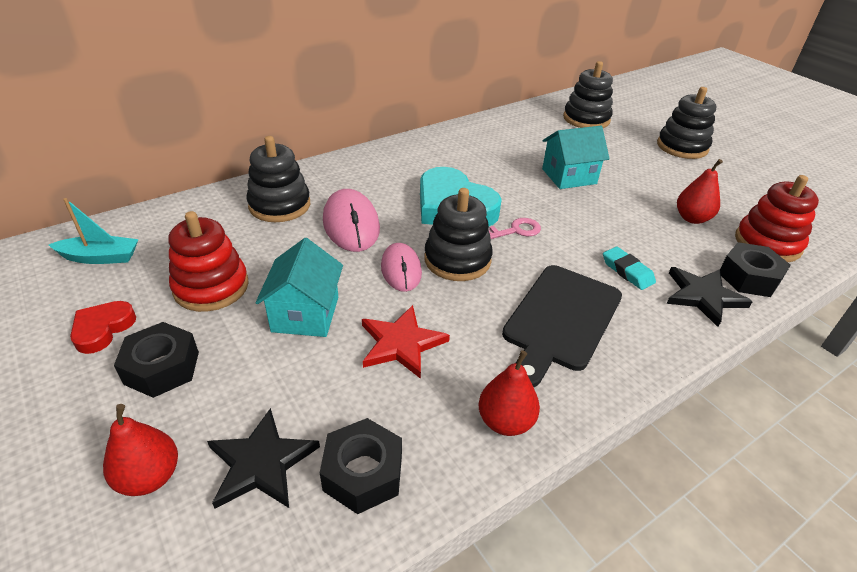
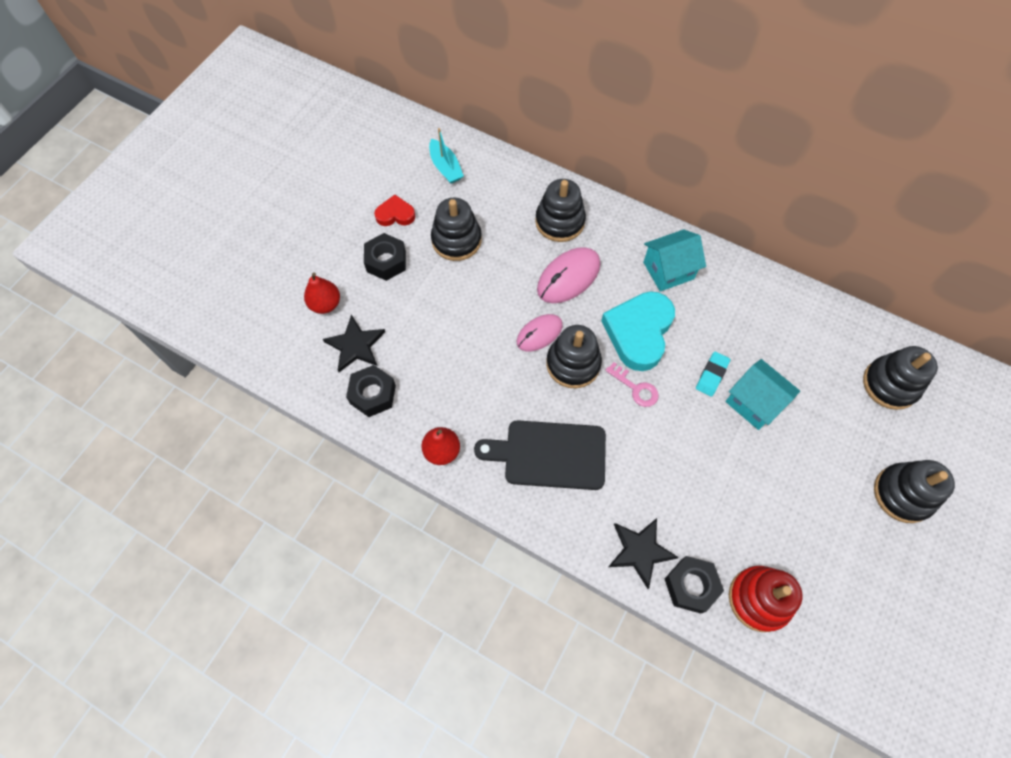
camera: 65 degrees right, 25 degrees up
(211, 287) = (456, 240): red stacking toy -> black stacking toy
(305, 314) = (464, 303): turquoise house -> turquoise house (668, 270)
(401, 343) = (471, 368): red star -> none
(627, 271) = (636, 487): turquoise eraser -> turquoise eraser (711, 375)
(692, 218) = (756, 525): red pear -> none

